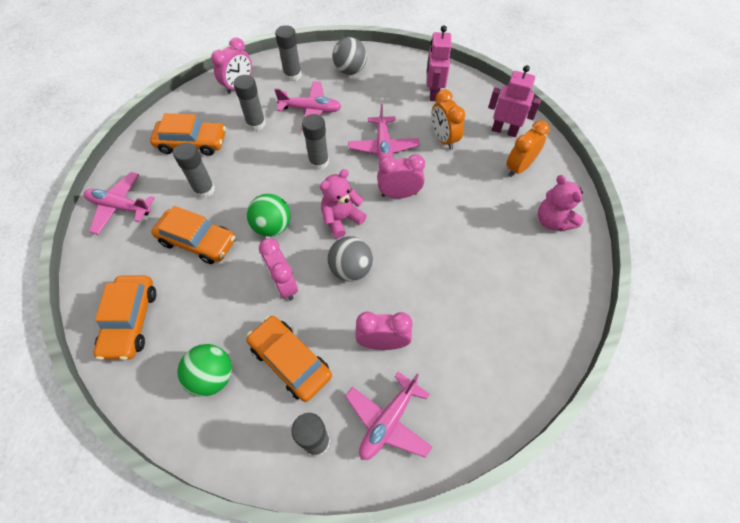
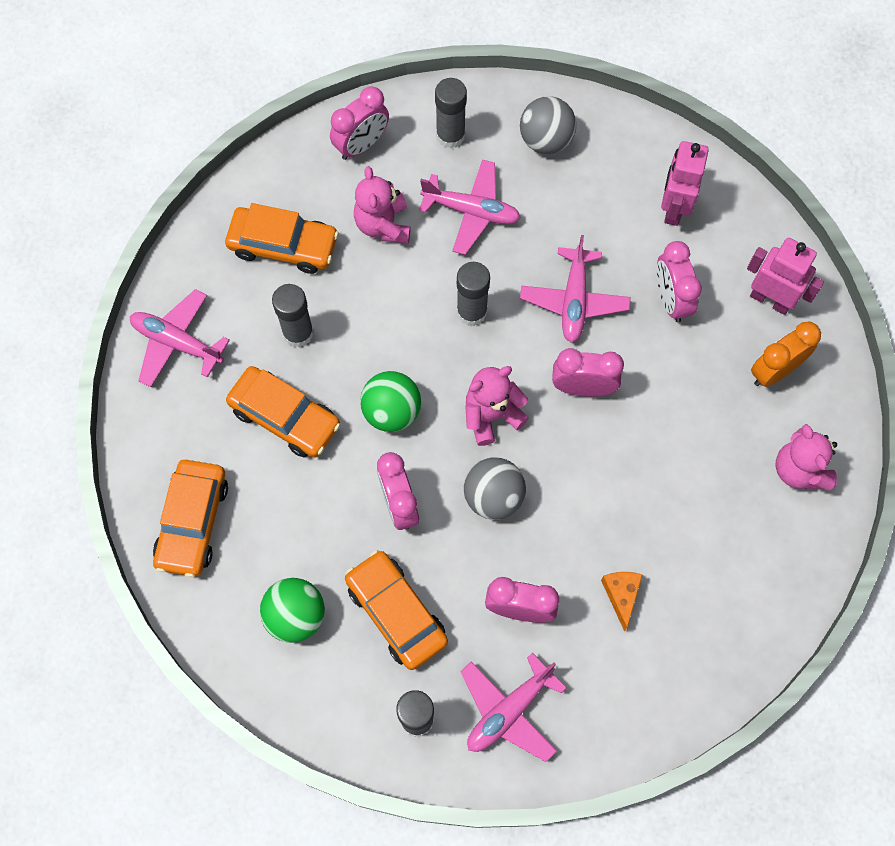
camera: 10 degrees right, 10 degrees up
(256, 124) = (383, 225): grey glue stick -> pink teddy bear
(443, 139) = (671, 300): orange clock -> pink clock
(454, 320) = (621, 595): none -> orange cheese

